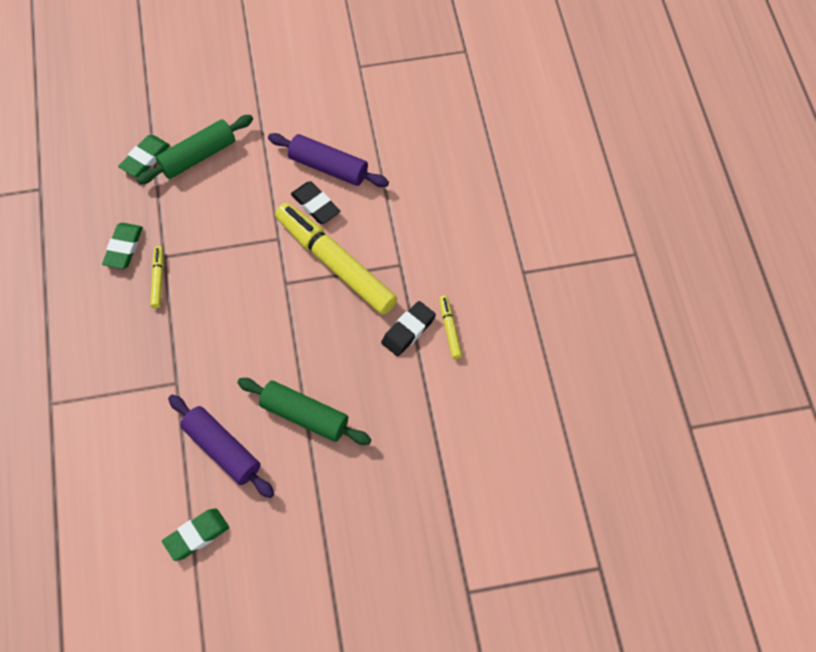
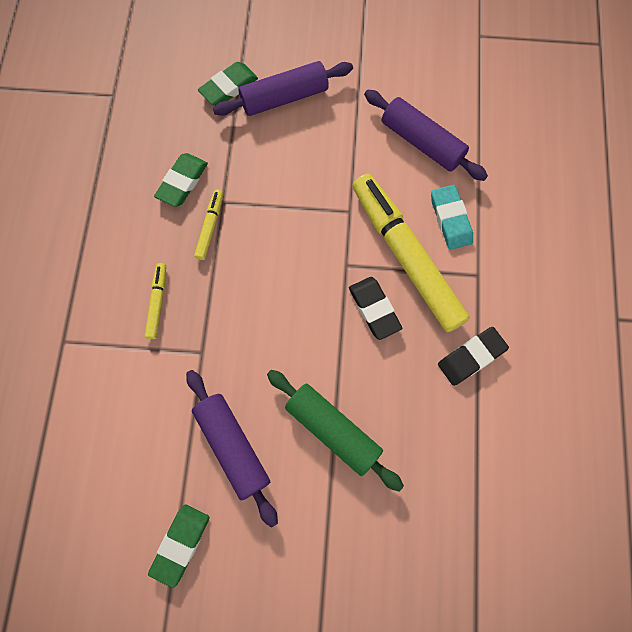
camera: 15 degrees right, 10 degrees up
(196, 536) = (181, 544): green eraser -> green eraser turned 45 degrees counterclockwise
(197, 156) = (284, 97): green rolling pin -> purple rolling pin
(315, 205) = (398, 183): black eraser -> black eraser (374, 309)
(367, 225) = (450, 219): none -> turquoise eraser
(450, 329) = (519, 367): yellow marker -> yellow marker (157, 302)

